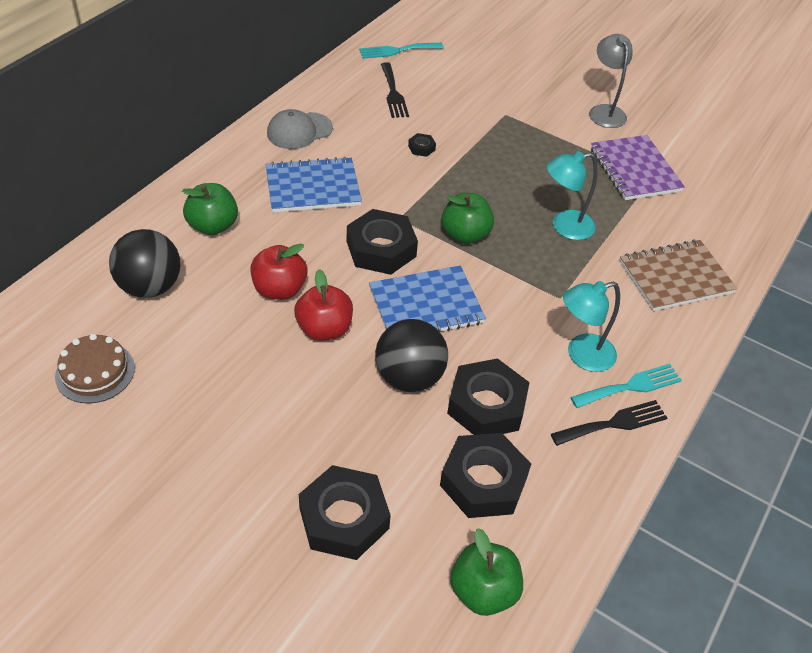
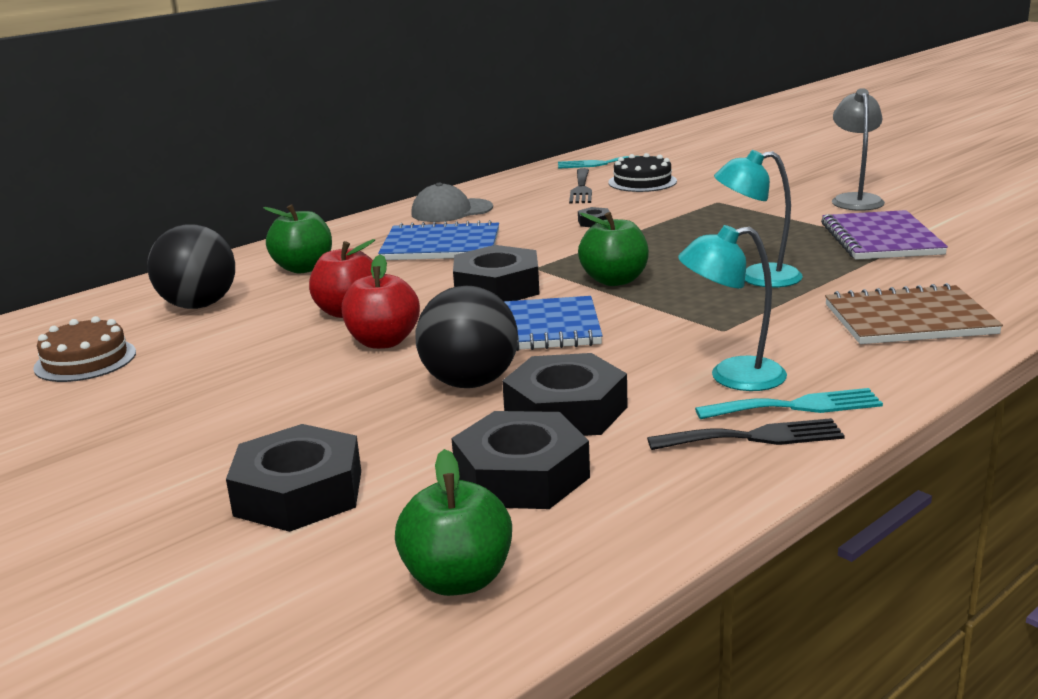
camera: 20 degrees right, 25 degrees down
(438, 82) = (642, 182): none -> black cake

